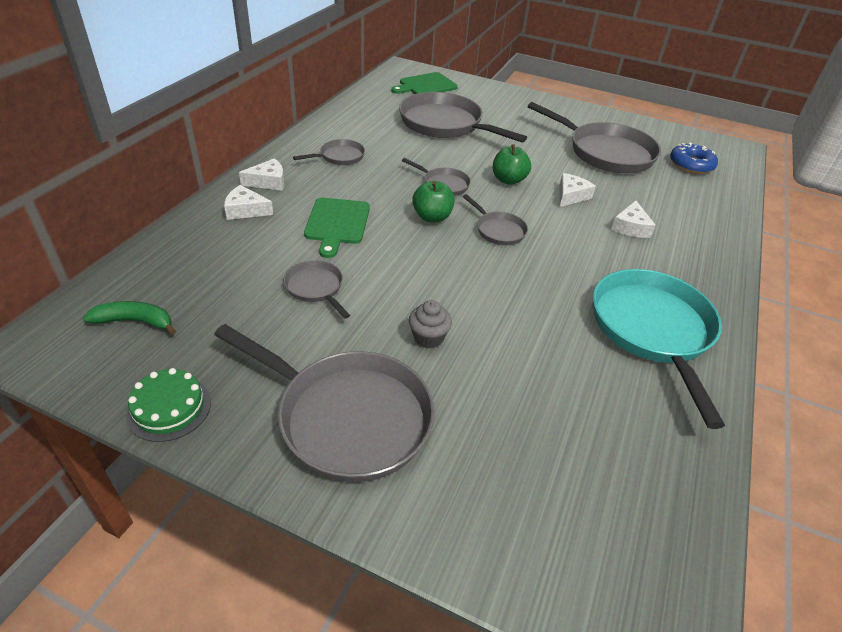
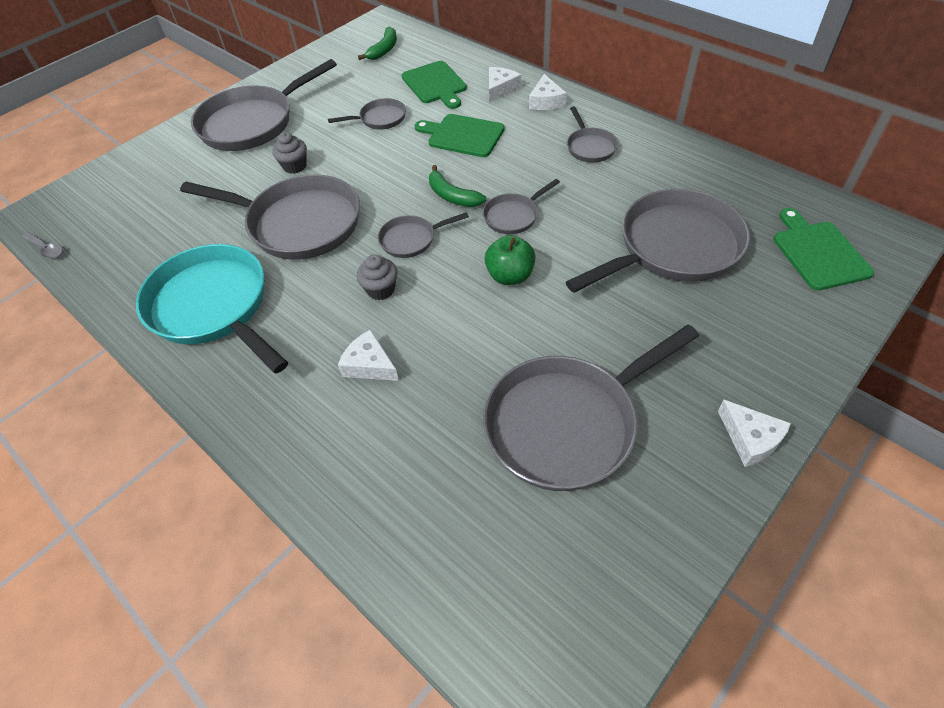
camera: 115 degrees right, 10 degrees up
(169, 408) = (304, 64): green cake -> none
(235, 257) = (435, 84): none -> green cutting board
(432, 217) = (452, 196): green apple -> green banana
(517, 306) = (298, 223): none -> grey pan
(562, 236) = (381, 289): none -> grey cupcake
(571, 196) = (457, 328): white cheese -> white cheese (750, 439)
(653, 331) = (214, 307): turquoise pan -> turquoise pan turned 150 degrees counterclockwise
(691, 164) = (505, 550): blue donut -> none
(707, 556) = (46, 249): none -> grey spoon

